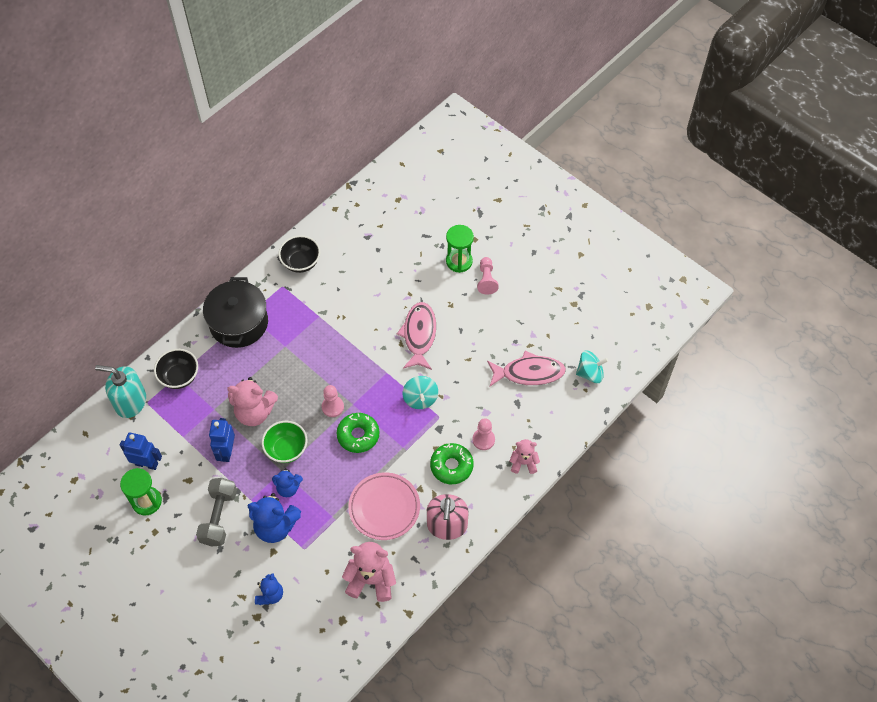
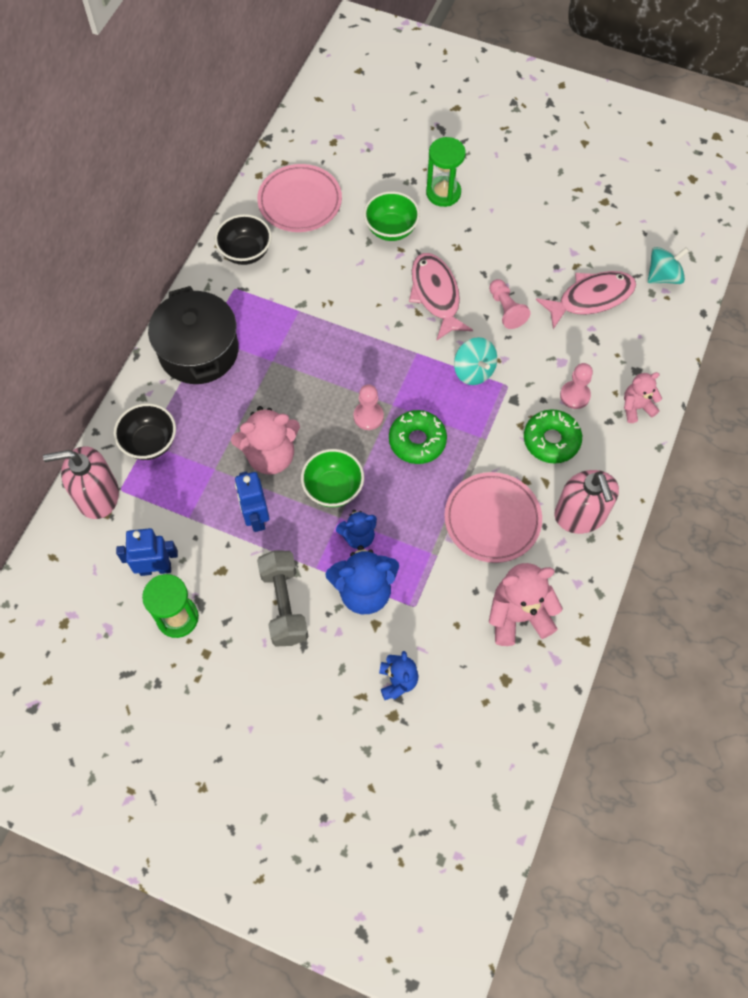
camera: 20 degrees left, 5 degrees up
(130, 402) = (97, 496): turquoise soap dispenser -> pink soap dispenser
(354, 237) = (300, 202): none -> pink plate
(409, 277) = (391, 229): none -> green bowl
(486, 280) = (487, 205): pink pawn -> pink pawn (506, 309)

